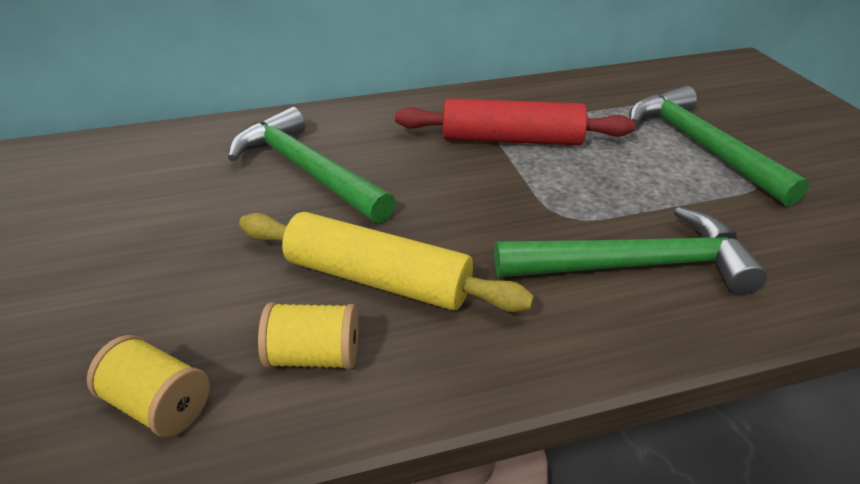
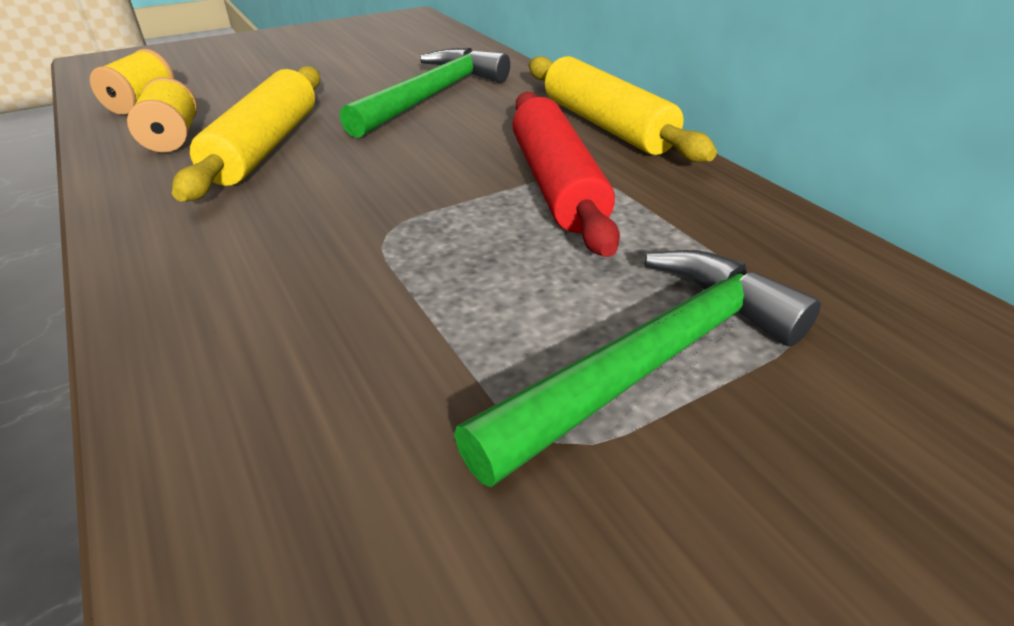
camera: 75 degrees right, 0 degrees up
(423, 105) = (605, 126): none -> yellow rolling pin
(635, 265) = (282, 287): green hammer -> none

